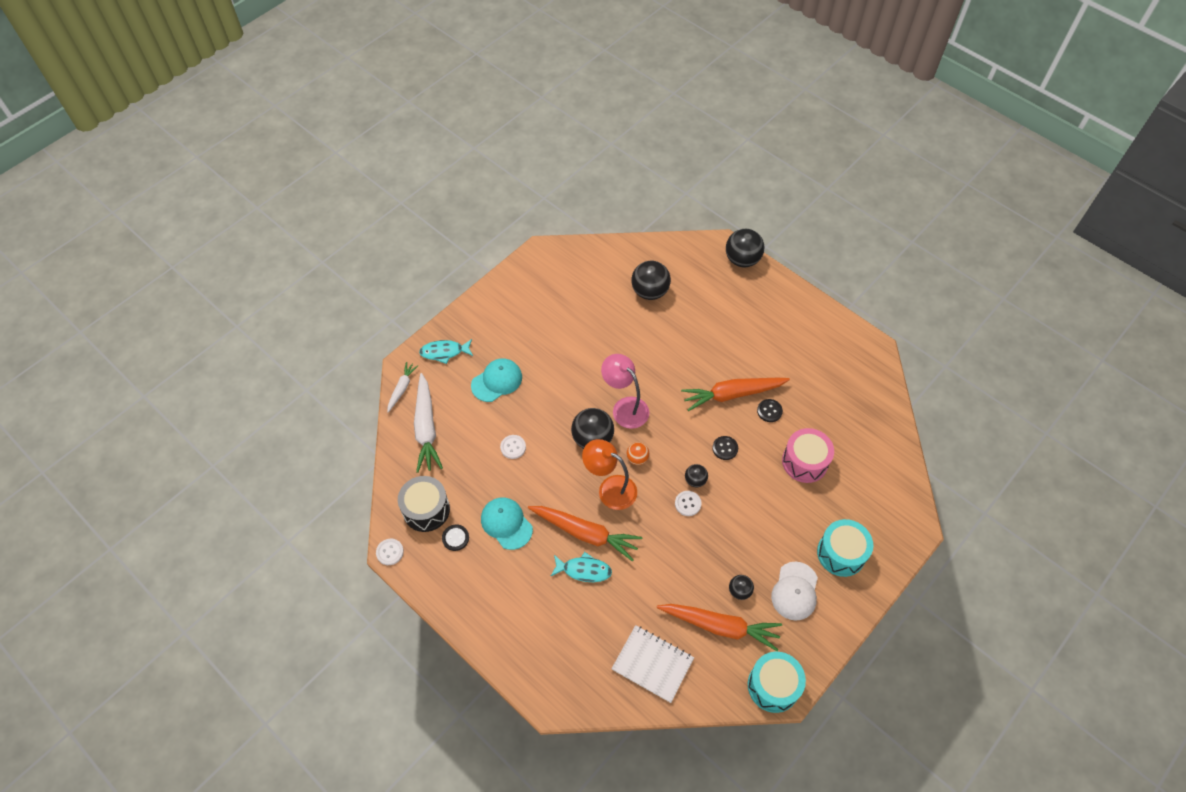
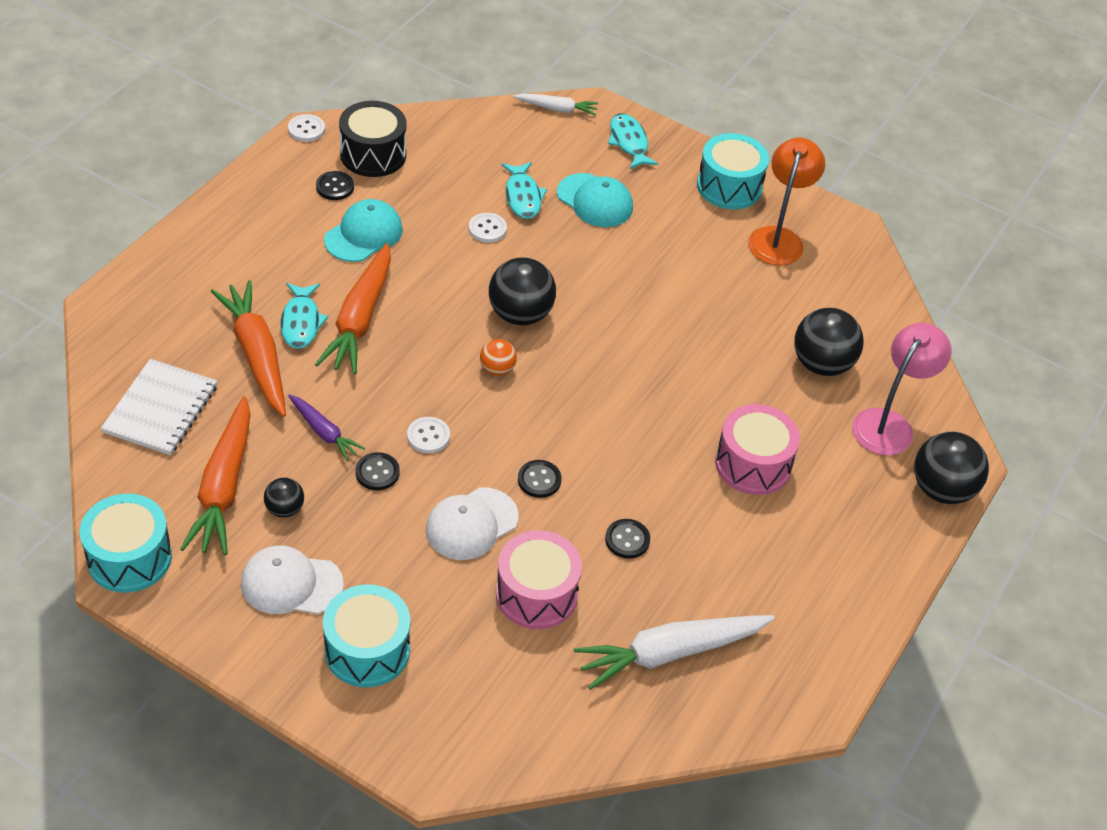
camera: 75 degrees right, 10 degrees down
(426, 428) = (499, 139): white carrot -> white carrot (670, 653)
(486, 422) = (523, 197): none -> turquoise fish
(496, 305) = (729, 187): none -> turquoise drum
(610, 488) = (439, 341): orange lamp -> orange lamp (778, 238)
(625, 407) = (586, 348): pink lamp -> pink lamp (889, 423)
(680, 563) = (324, 432): none -> purple carrot
(695, 480) = (472, 443): black ball -> none
(714, 535) = (377, 472): none -> black button
(720, 340) = (753, 464): none -> pink drum
(732, 394) = (647, 486): orange carrot -> orange carrot (257, 355)
(755, 488) = (471, 524): none -> white cap

